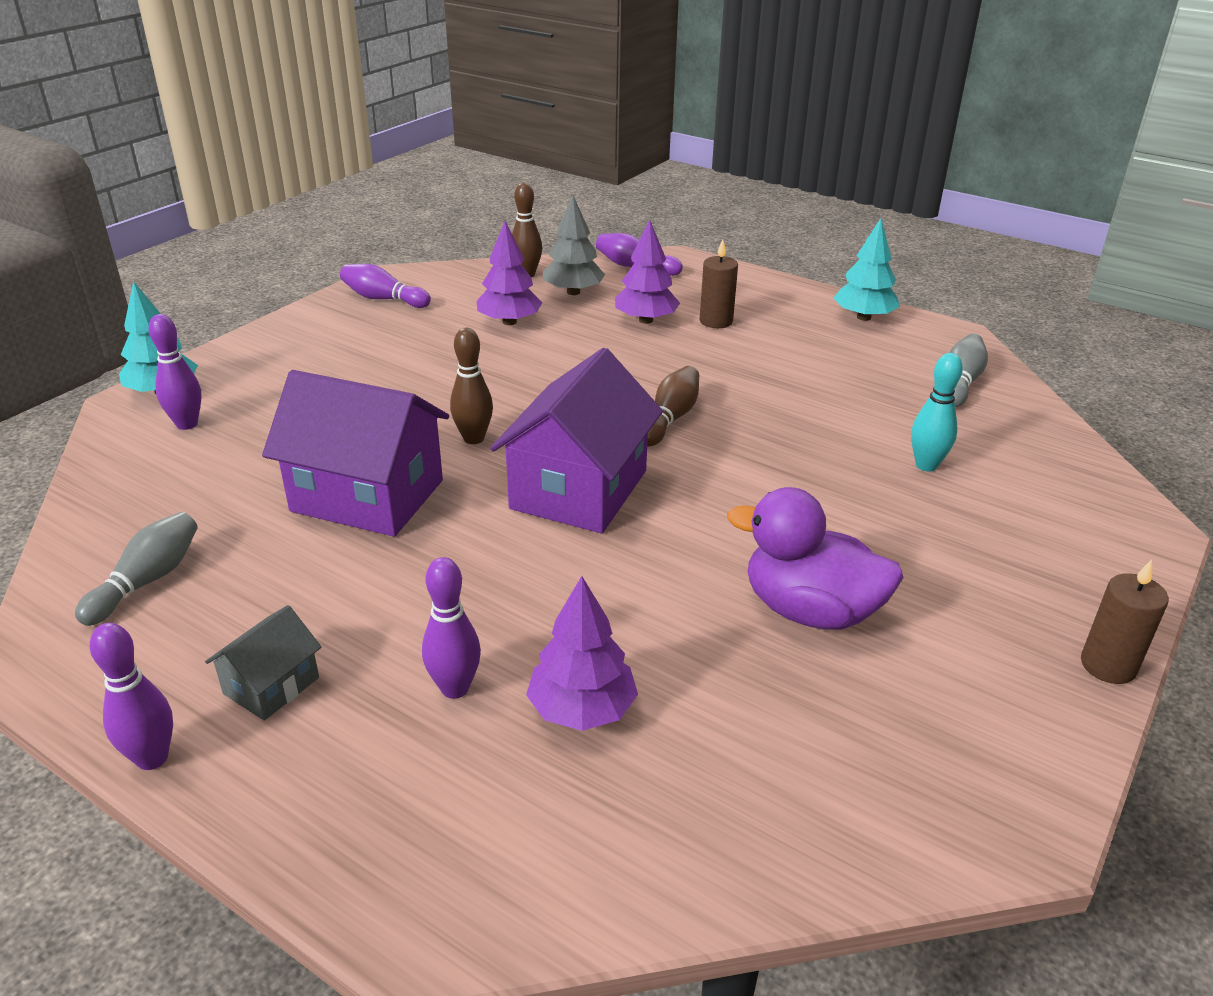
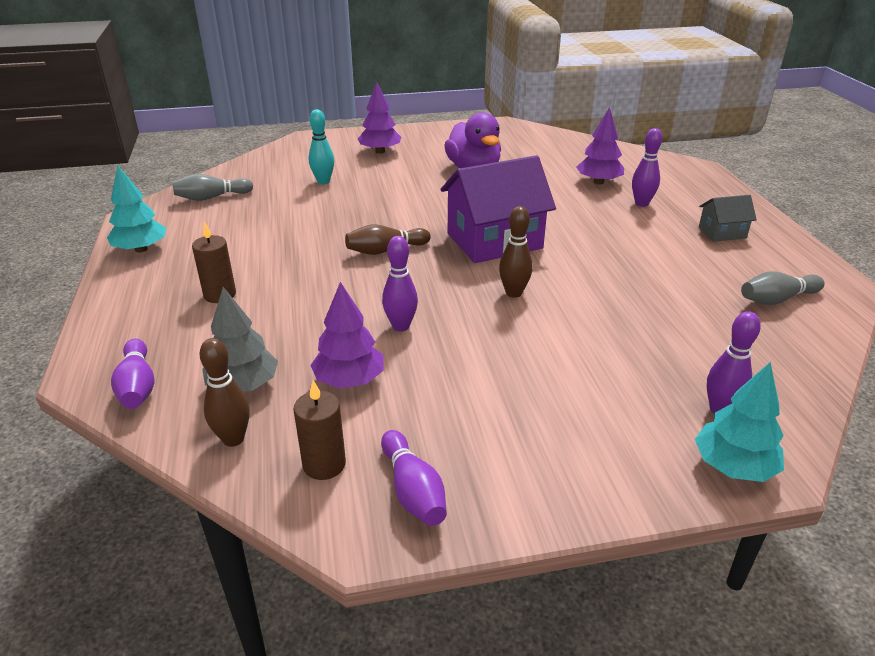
camera: 135 degrees left, 0 degrees up
(152, 758) = (784, 231): purple bowling pin -> purple bowling pin (401, 326)
(367, 496) = (615, 289): purple house -> none
(645, 320) = (257, 322): purple tree -> purple tree (380, 151)
(1108, 665) = (411, 129): brown candle -> brown candle (324, 464)

